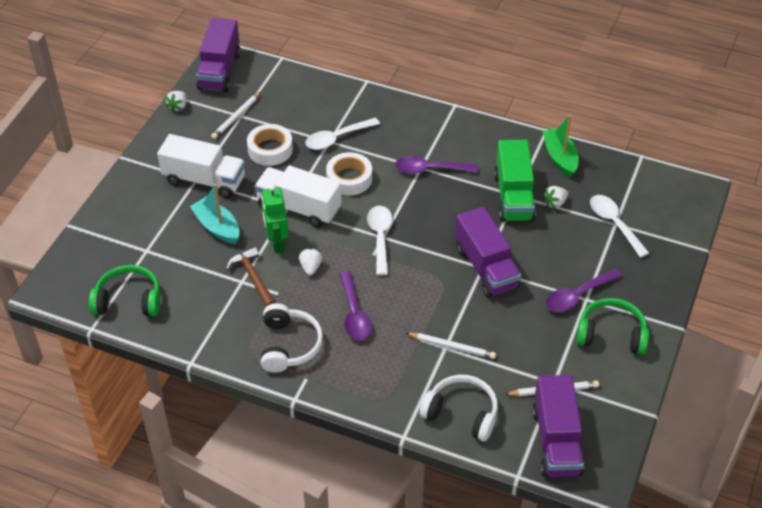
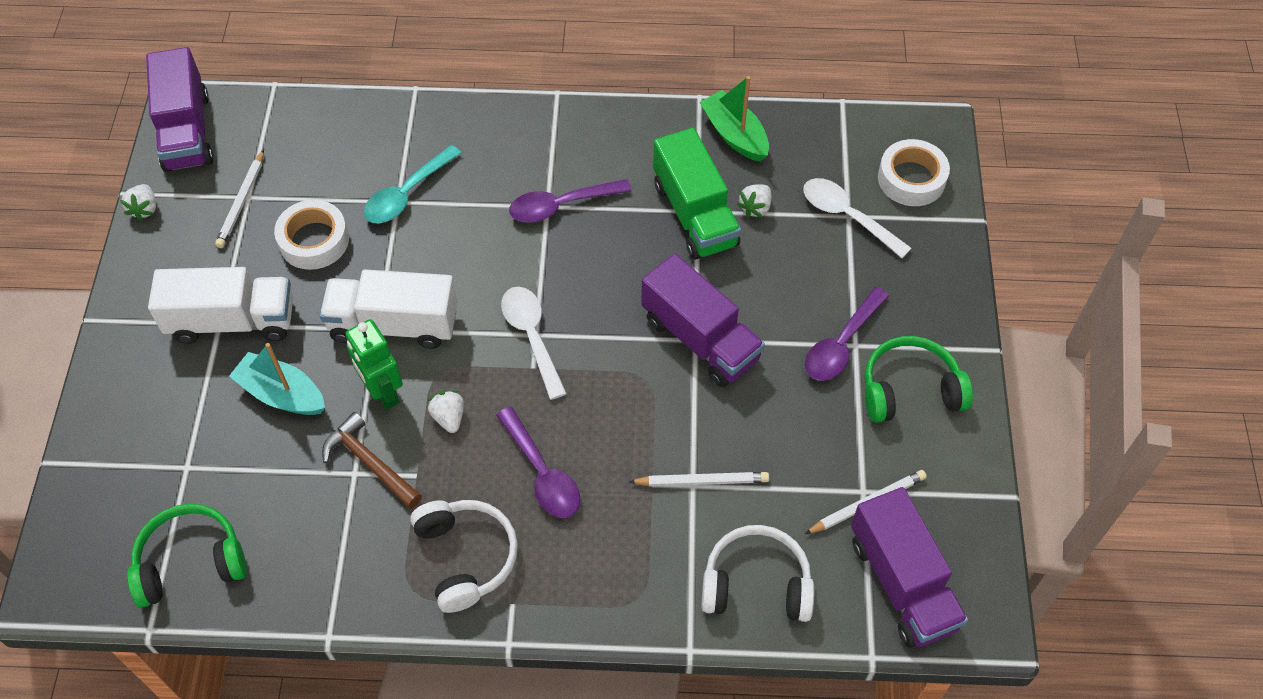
camera: 20 degrees left, 10 degrees up
(337, 138) = (407, 194): white spoon -> turquoise spoon
(349, 178) = (450, 254): white tape -> white tape (911, 179)

